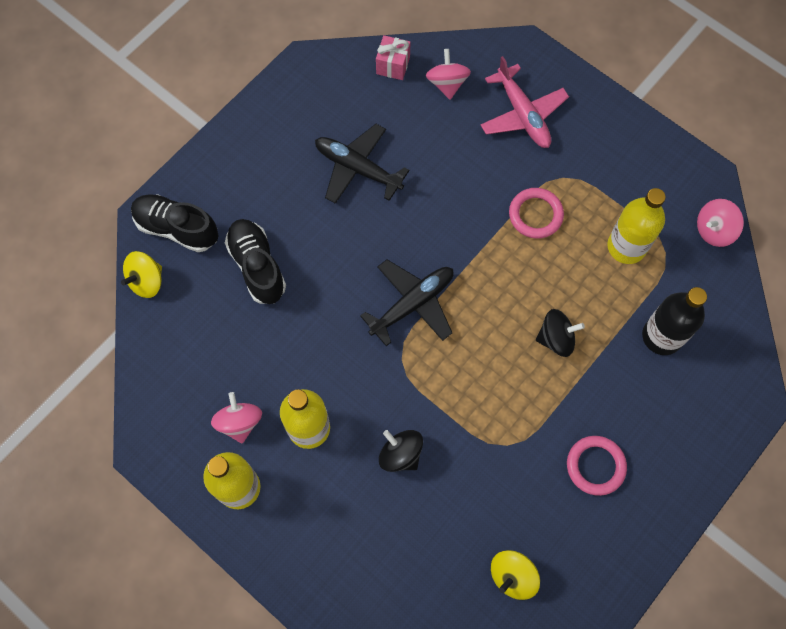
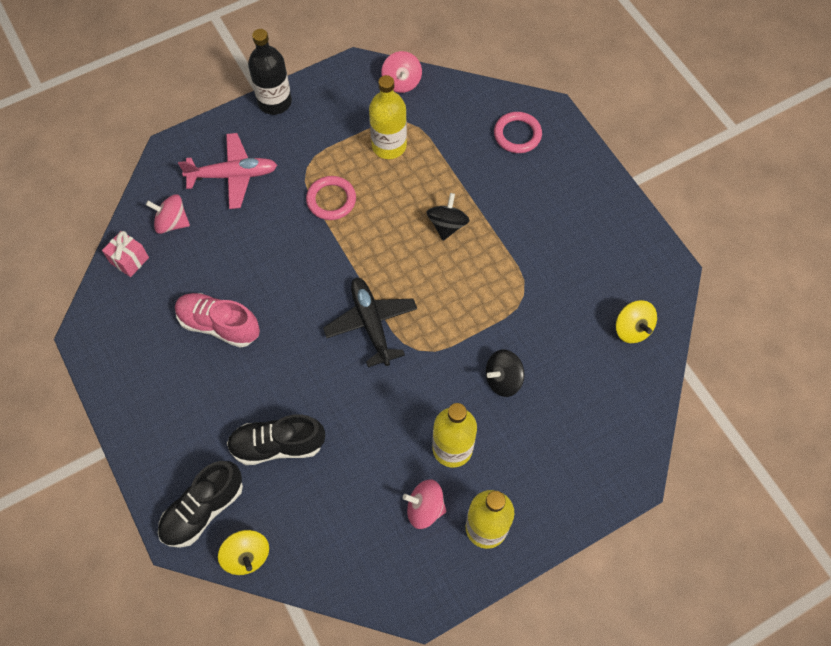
camera: 70 degrees left, 5 degrees down
(357, 168) = (219, 325): black plane -> pink shoe
(595, 466) = (563, 237): pink ring -> pink ring (517, 135)
(662, 336) = (474, 151): black bottle -> black bottle (275, 102)

